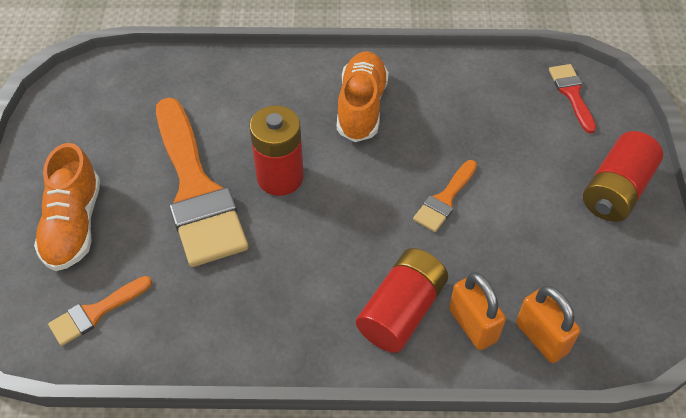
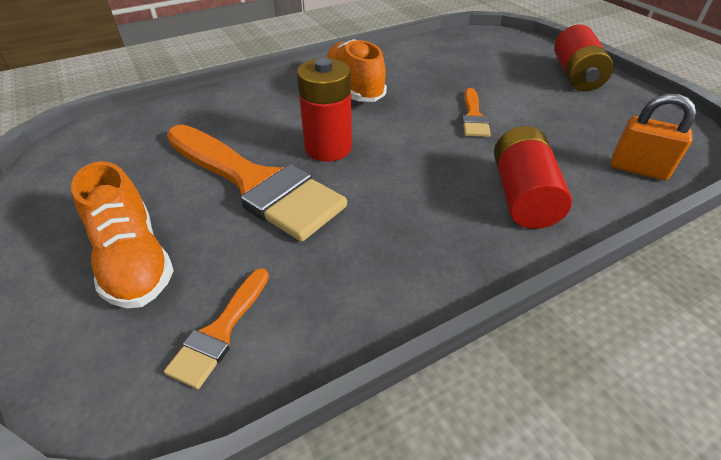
camera: 30 degrees left, 10 degrees down
(472, 325) = (584, 182): orange padlock -> none
(572, 94) = (490, 42): red brush -> none

